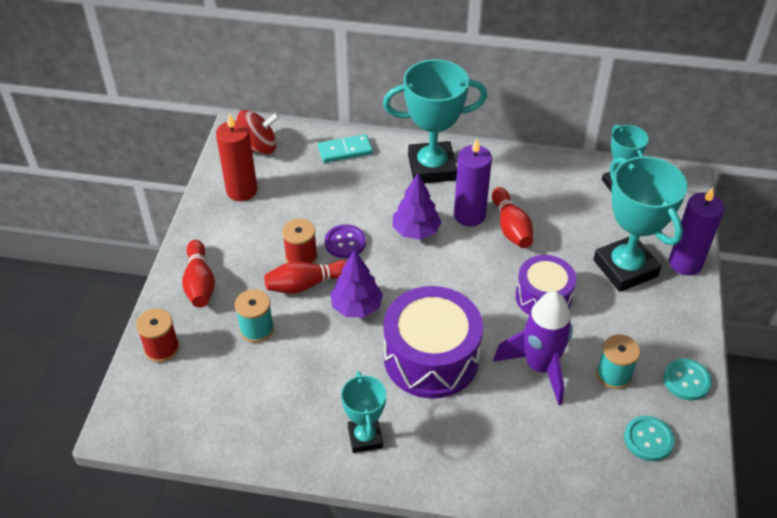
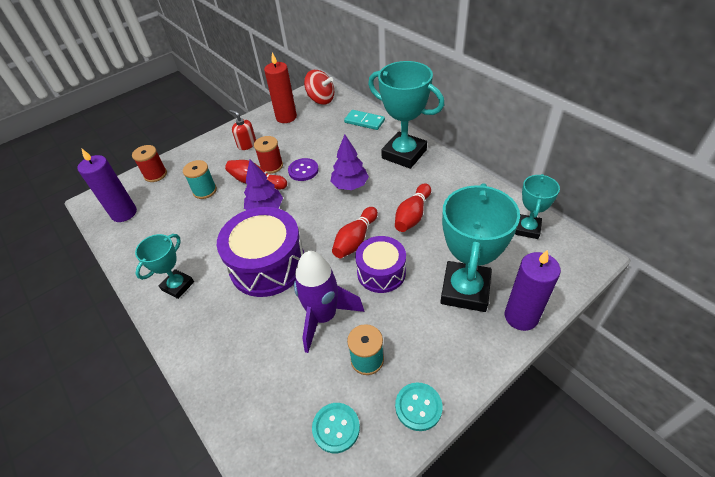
camera: 45 degrees right, 0 degrees up
(200, 283) = (210, 152): red bowling pin -> red bowling pin (355, 240)
(235, 249) = (247, 144): none -> red soap dispenser
(469, 215) = (394, 193): purple candle -> purple candle (124, 213)

